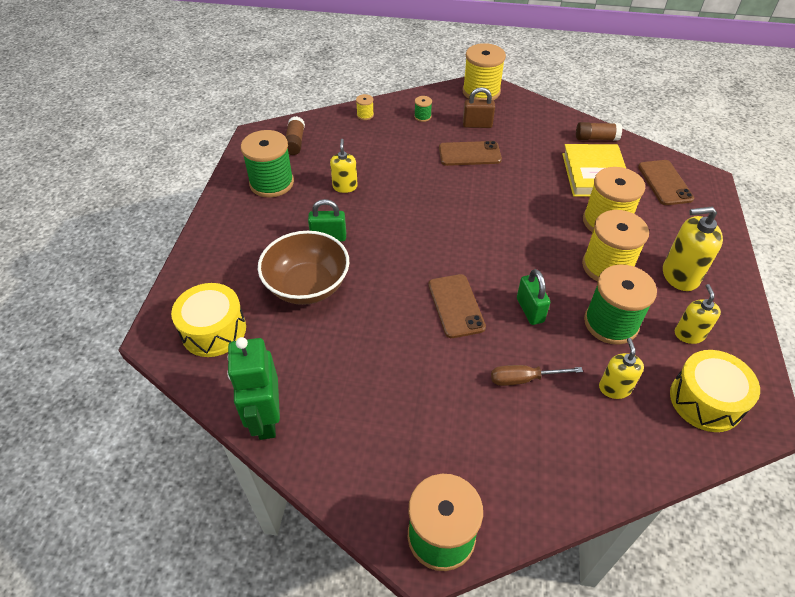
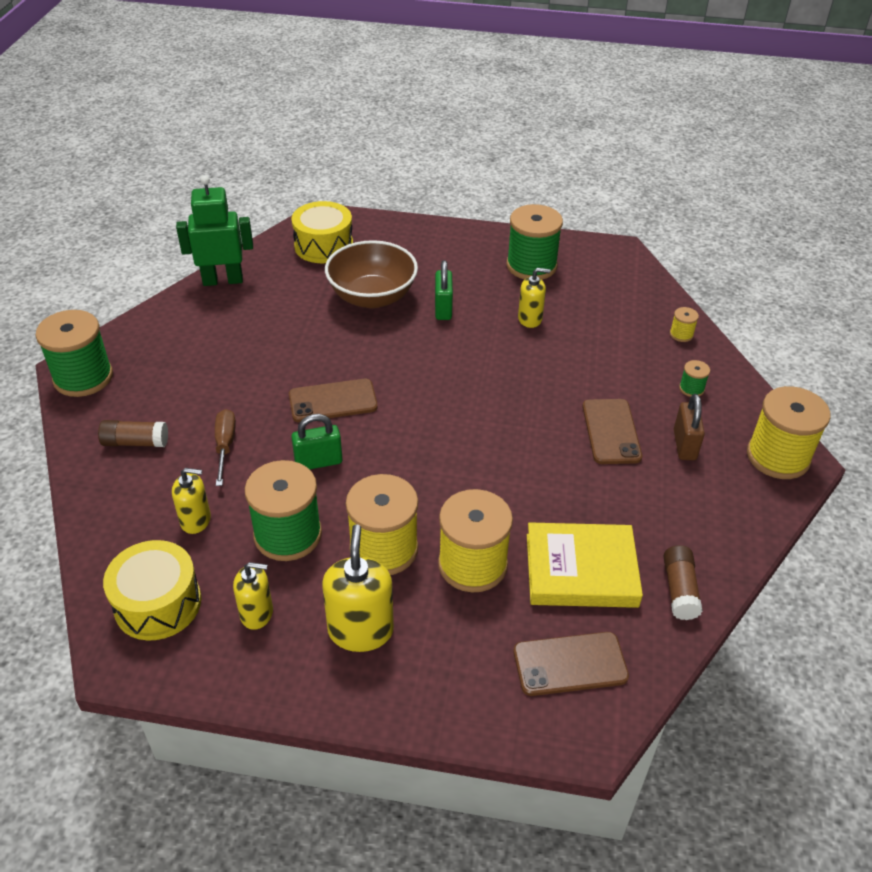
camera: 90 degrees right, 5 degrees down
(295, 142) = (609, 278): brown glue stick -> brown glue stick (135, 442)

